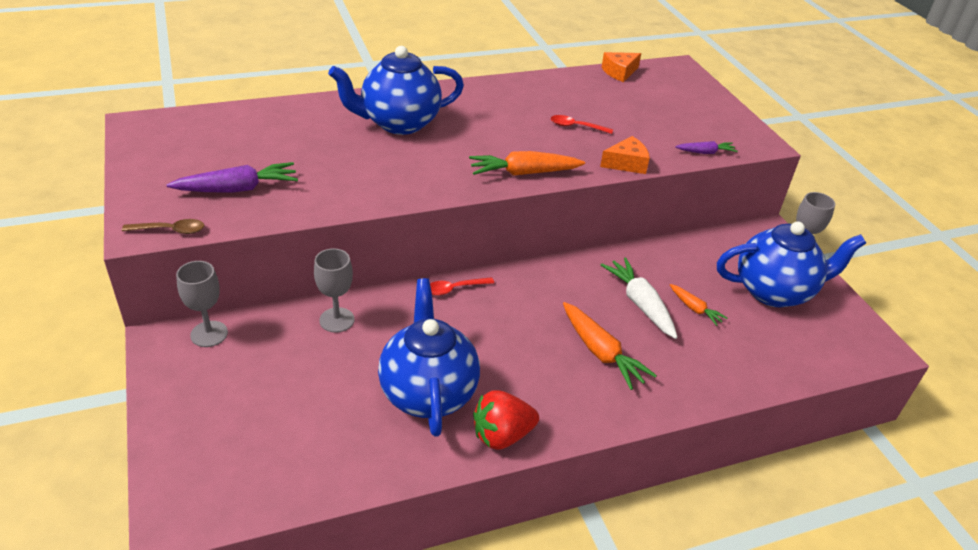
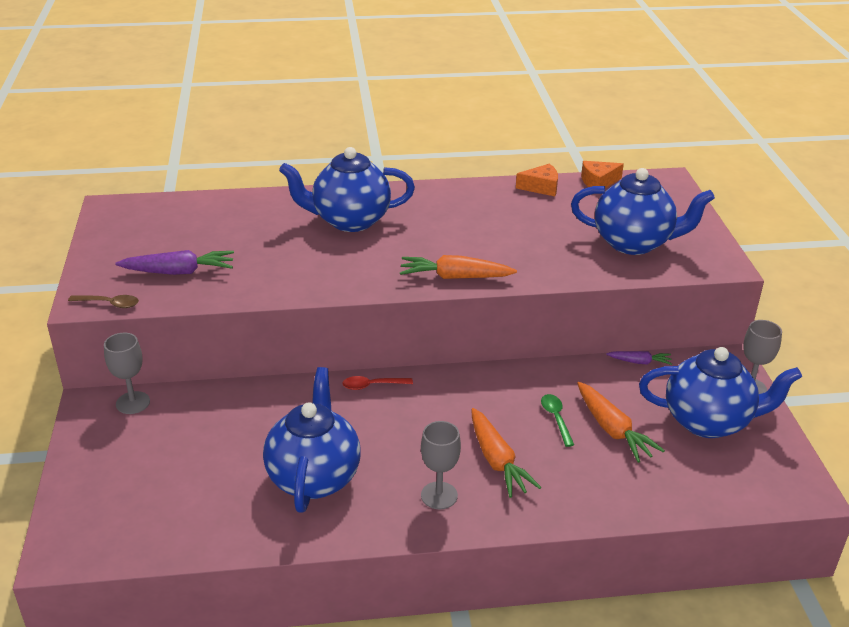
camera: 15 degrees right, 5 degrees down
(337, 320) = (251, 402): grey goblet -> grey goblet (439, 495)
(502, 435) = (371, 524): red strawberry -> none
(576, 127) = (528, 235): red spoon -> none
(626, 163) = (565, 275): orange cheese -> orange cheese (541, 187)
(640, 303) = (556, 418): white carrot -> green spoon
(675, 128) = (634, 243): none -> blue teapot
(695, 309) = (613, 430): orange carrot -> orange carrot, size x1.76
(705, 152) = (656, 270): purple carrot -> purple carrot (639, 362)

